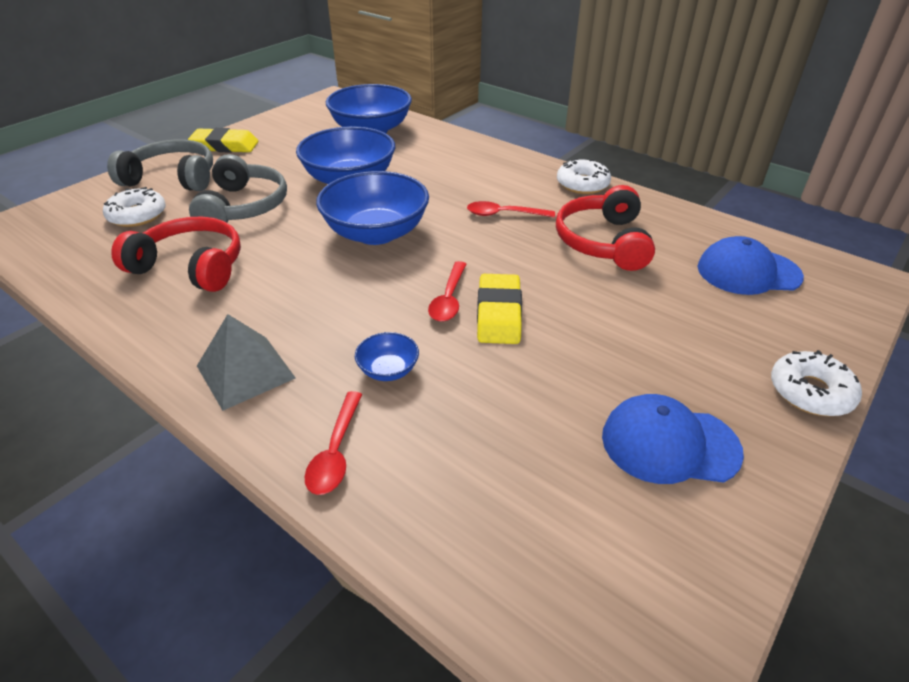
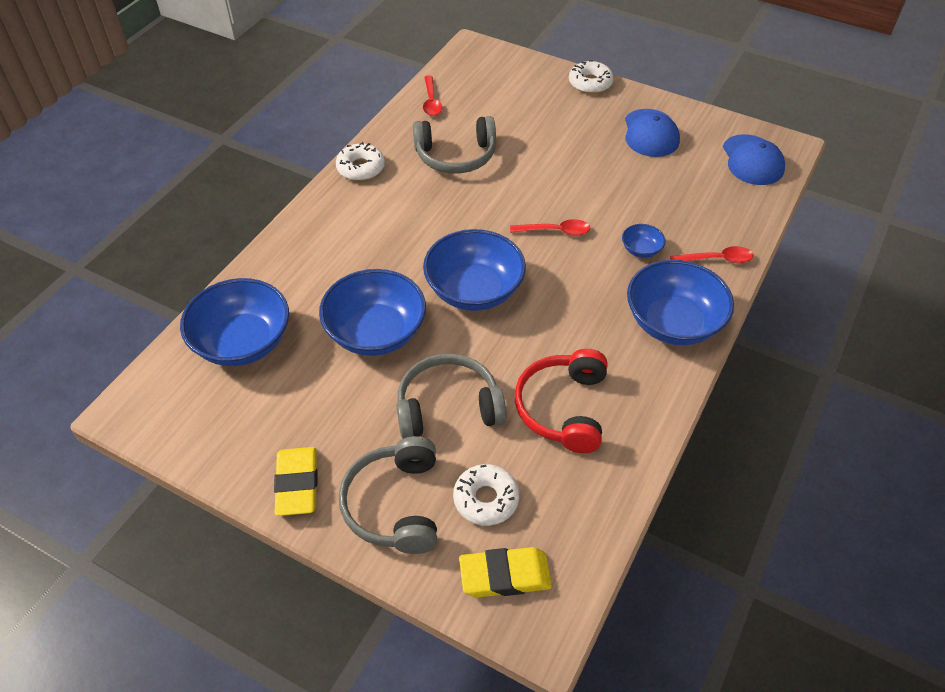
camera: 100 degrees left, 10 degrees up
(245, 372) = (673, 323): grey pyramid -> blue bowl
(499, 314) = (564, 204): yellow eraser -> yellow eraser (505, 575)
(504, 214) = (424, 213): red spoon -> red spoon (431, 102)
(603, 242) = (456, 156): red headphones -> grey headphones
(748, 272) = (478, 92): blue cap -> blue cap (752, 160)

